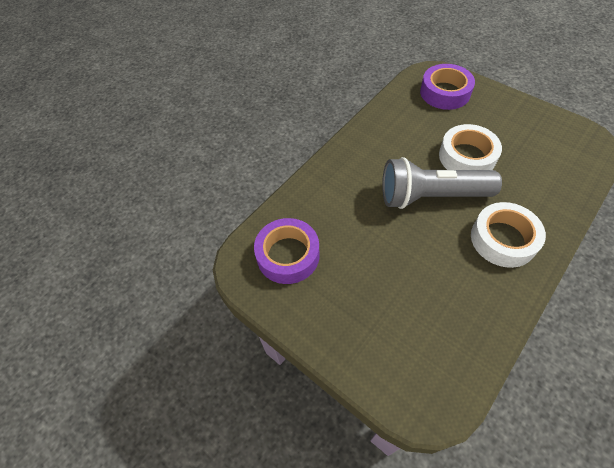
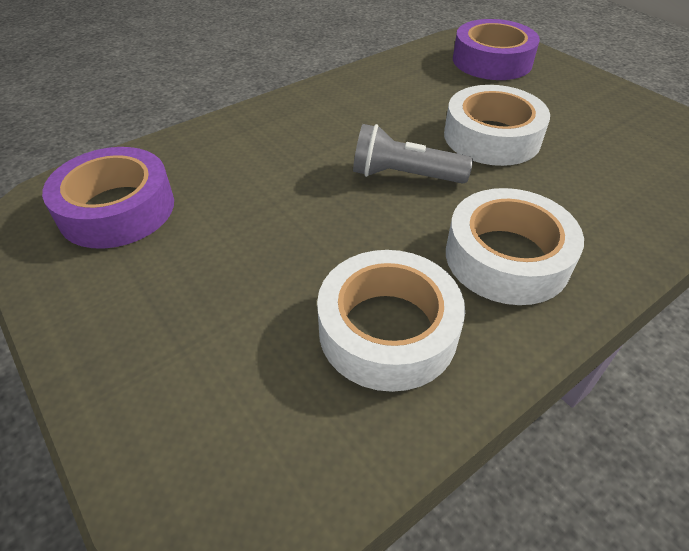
camera: 10 degrees right, 10 degrees down
(430, 196) = (404, 175): grey flashlight -> grey flashlight, size x0.58
(463, 296) = (387, 330): none -> white tape

